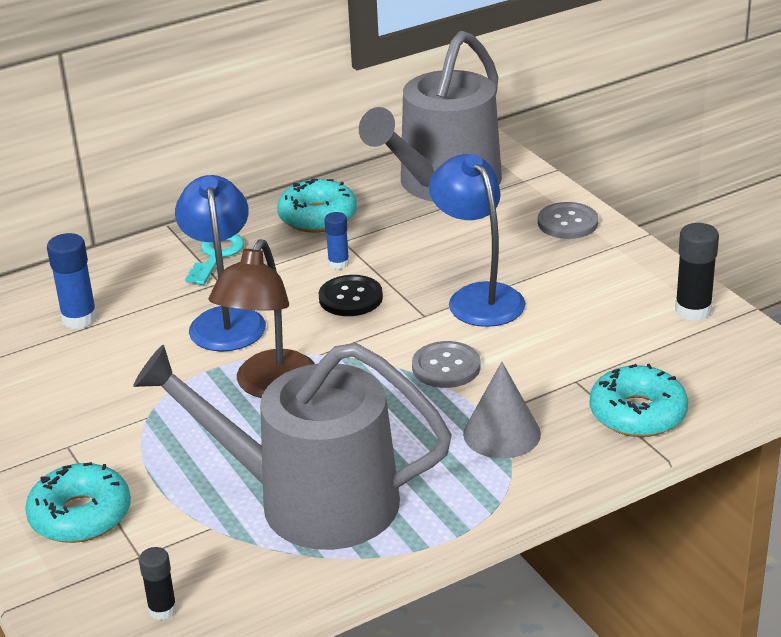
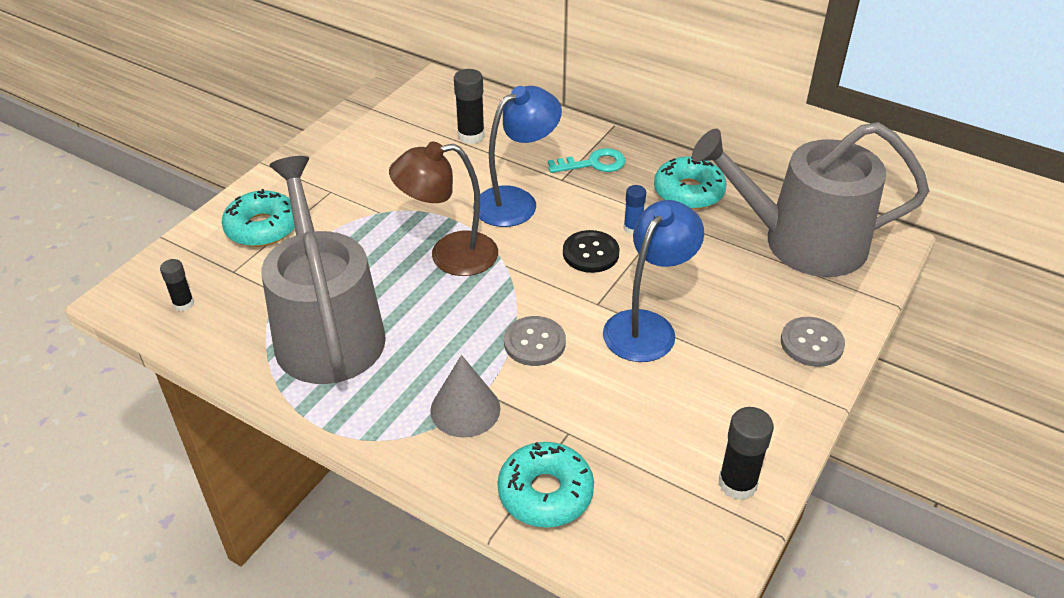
camera: 60 degrees right, 10 degrees up
(79, 319) = (471, 136): blue glue stick -> black glue stick

